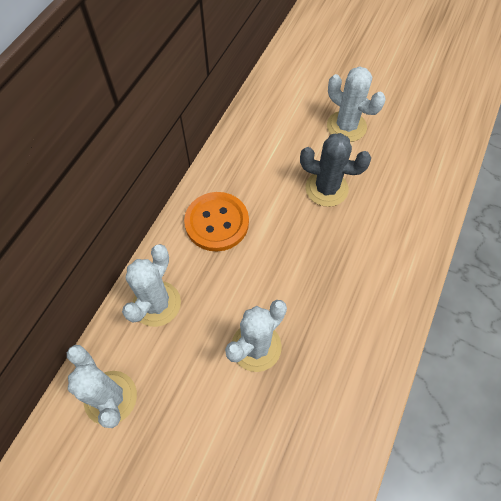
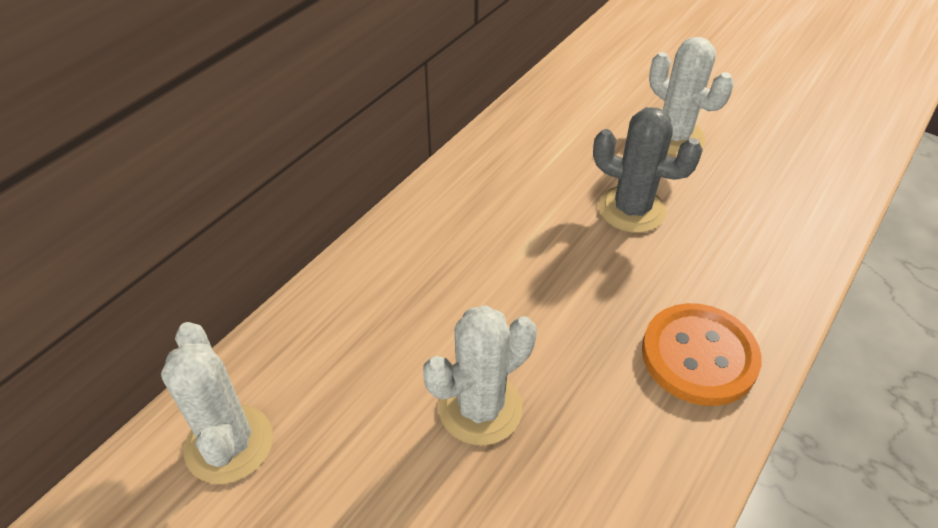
camera: 10 degrees right, 15 degrees down
(156, 304) = (337, 323): white cactus -> none
(217, 222) = (454, 230): orange button -> orange button (699, 356)

